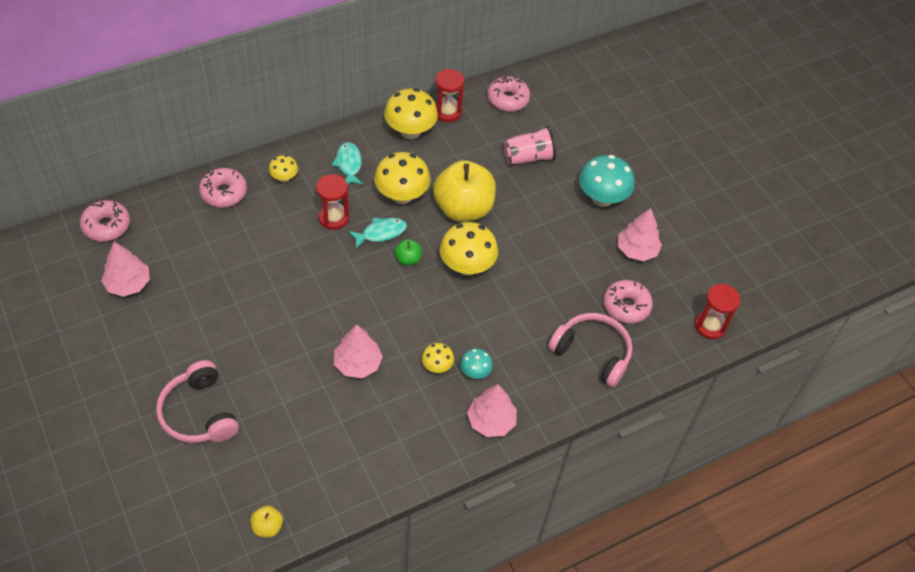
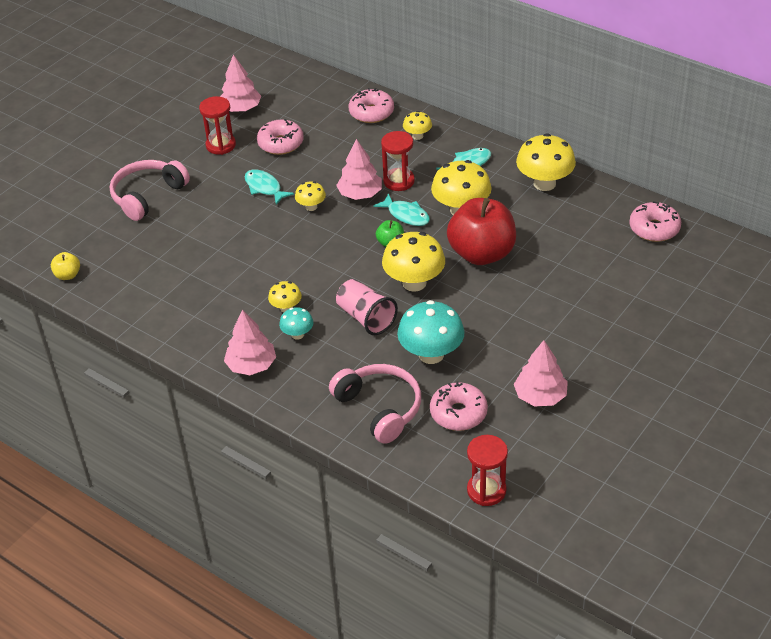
camera: 70 degrees right, 10 degrees down
(106, 226) = (287, 73): pink donut -> pink donut (280, 143)
(264, 315) = (264, 188): none -> turquoise fish
(319, 292) = (311, 207): none -> yellow mushroom
(358, 363) = (254, 259): pink tree -> pink tree (360, 194)
(447, 112) = (593, 196): red hourglass -> red hourglass (221, 145)
(463, 208) = (481, 254): yellow apple -> red apple
(528, 157) = (589, 272): pink cup -> pink cup (366, 318)
(592, 353) = (380, 408): pink headphones -> pink headphones turned 45 degrees counterclockwise
(602, 198) = (587, 345): turquoise mushroom -> turquoise mushroom (431, 354)

